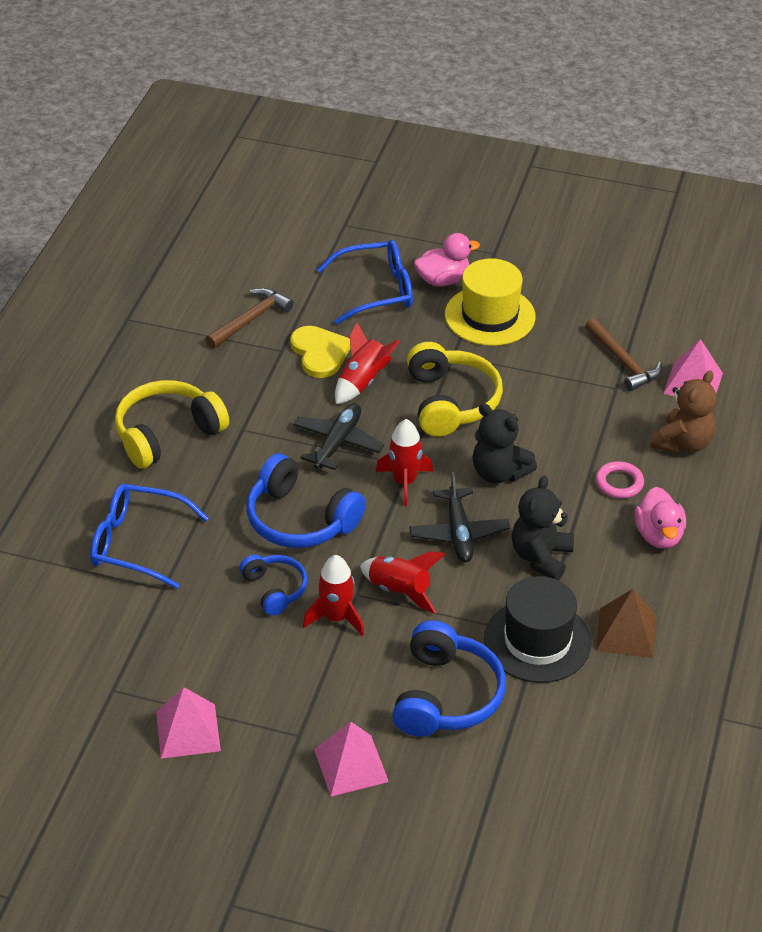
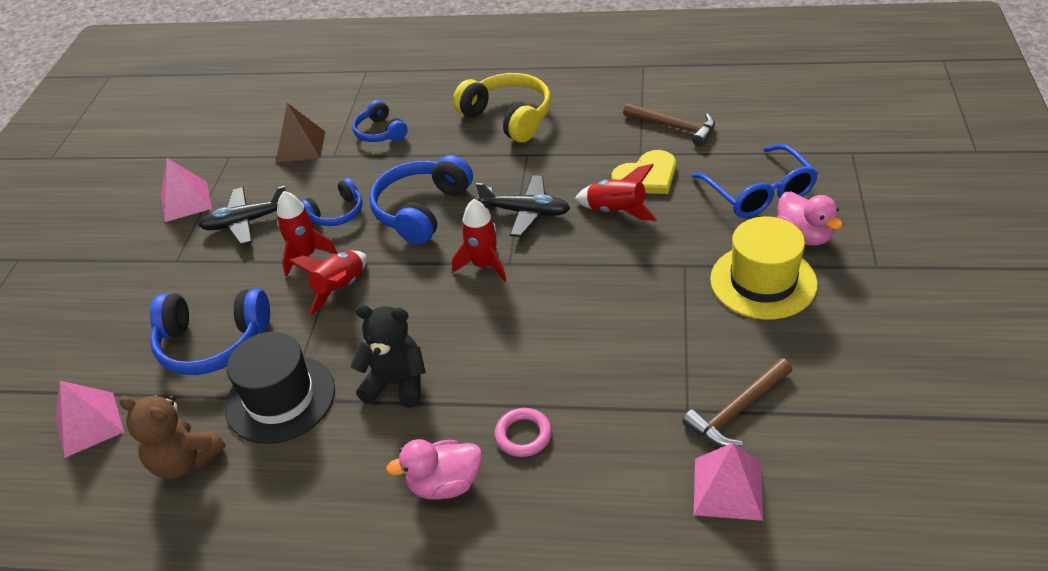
camera: 85 degrees right, 0 degrees up
(137, 543) = (380, 132): blue glasses -> blue headphones
(351, 765) = (140, 297): pink pyramid -> pink pyramid (89, 424)
(451, 402) = (610, 276): yellow headphones -> none
(458, 533) = (421, 315): black plane -> black plane (246, 222)
(499, 473) = (514, 330): black teddy bear -> none
(626, 632) = (293, 472): brown pyramid -> brown pyramid (300, 146)
(683, 443) = (609, 490): brown teddy bear -> brown teddy bear (185, 460)

